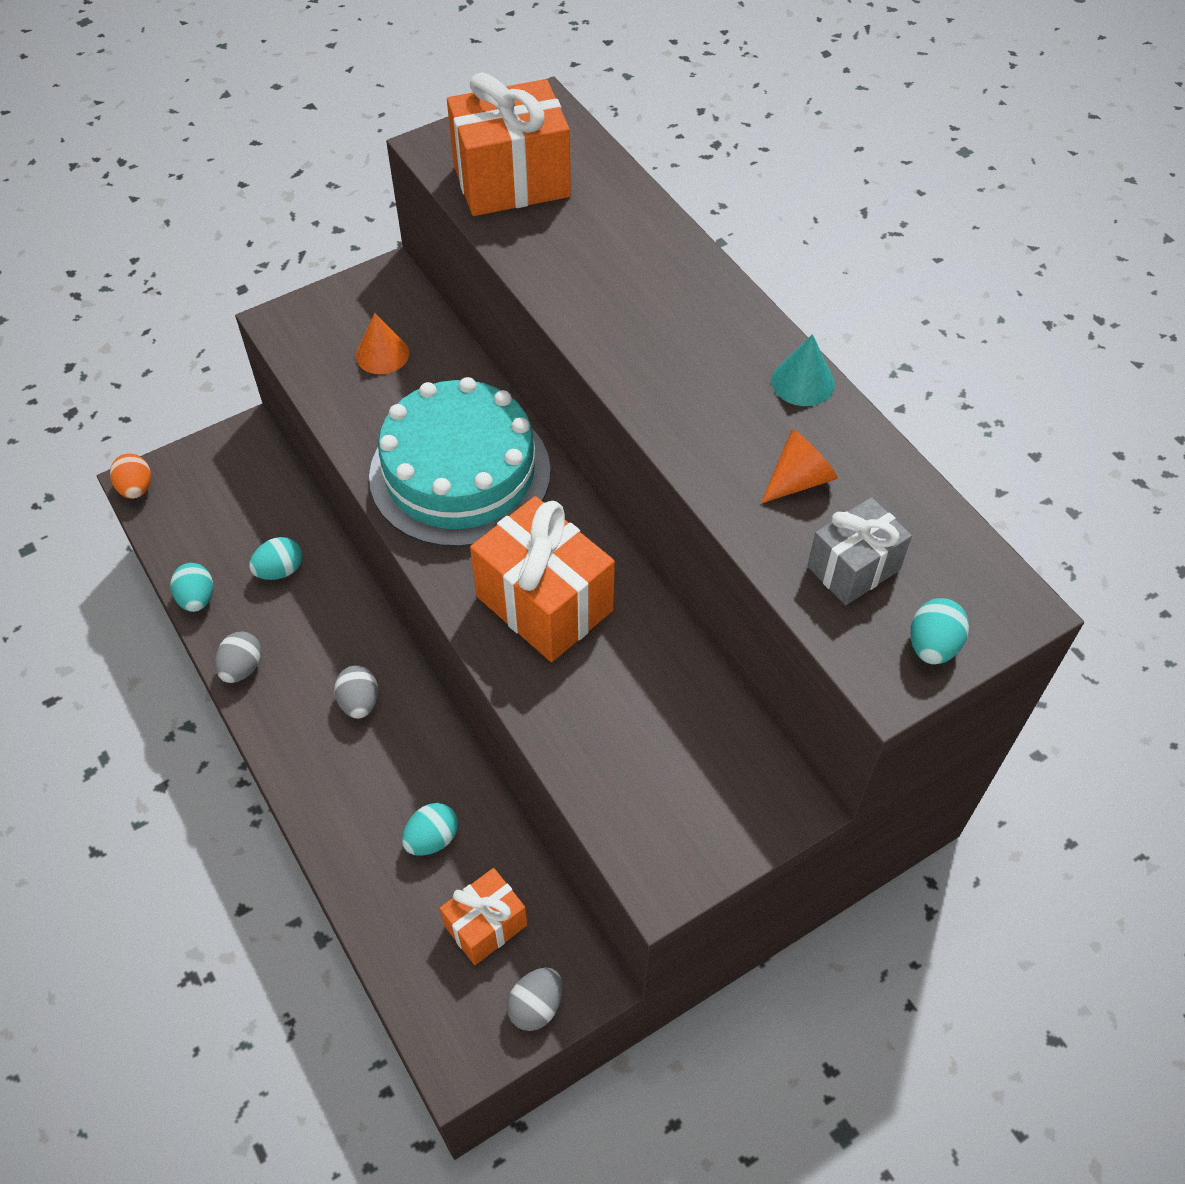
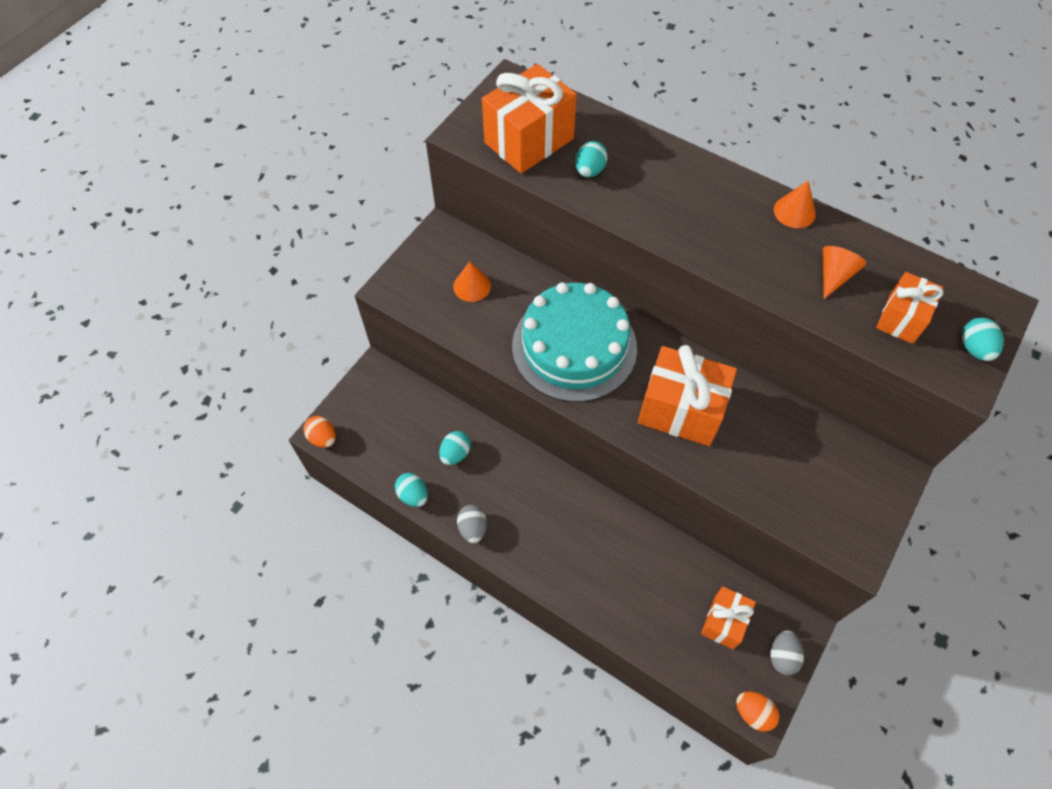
camera: 25 degrees left, 5 degrees up
(359, 702) = (561, 518): grey egg -> none
(432, 839) = (659, 583): turquoise egg -> turquoise egg (589, 171)
(448, 1058) = (753, 713): none -> orange egg
(803, 382) = (794, 212): turquoise cone -> orange cone
(853, 568) = (901, 318): grey gift -> orange gift

